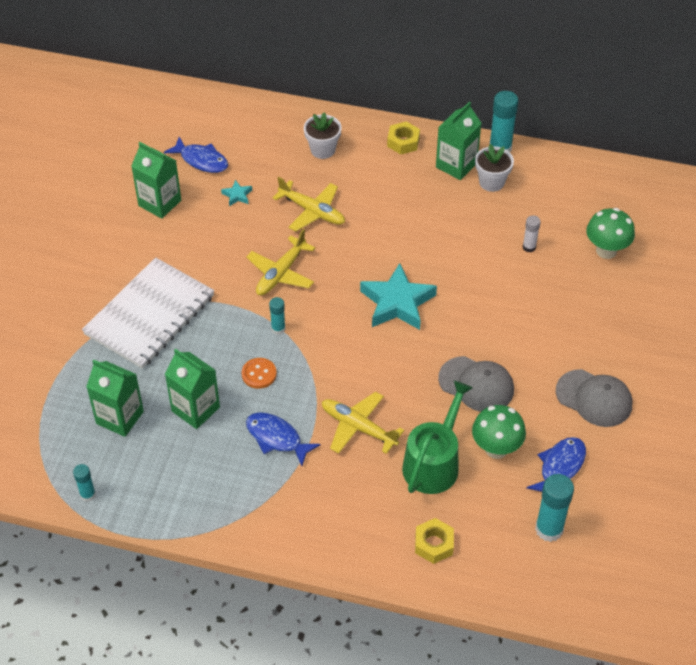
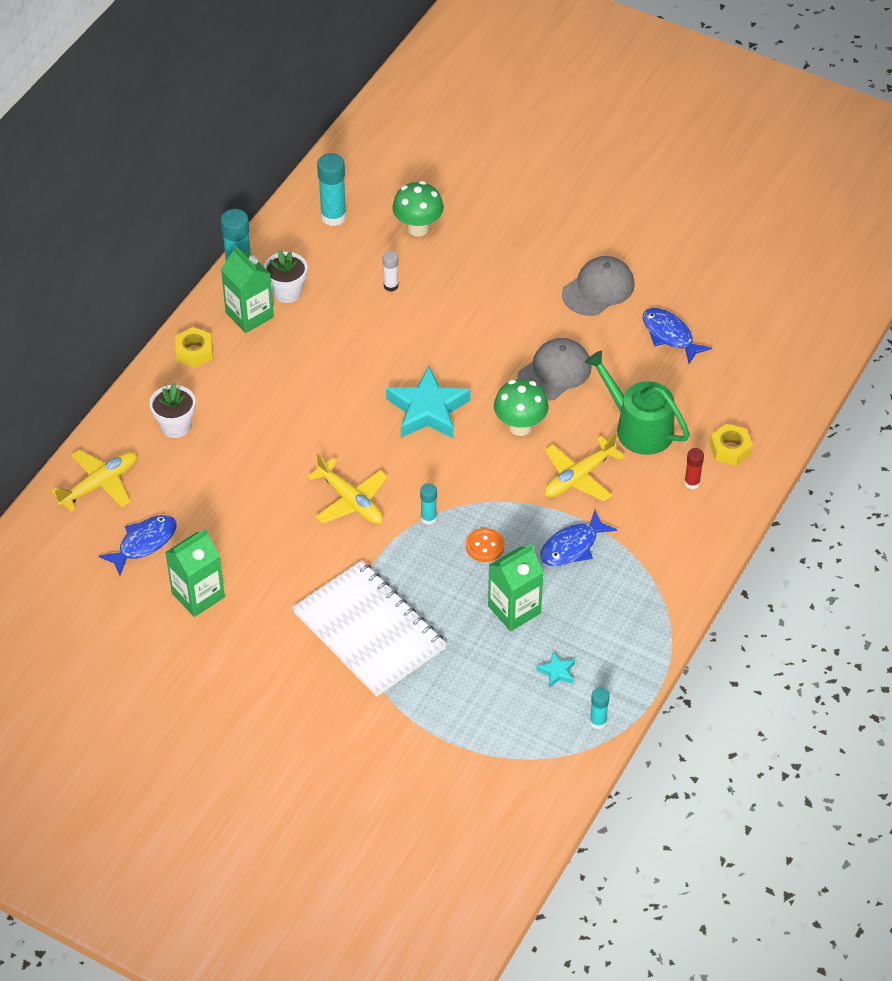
camera: 75 degrees left, 0 degrees up
(120, 417) = (505, 679): green carton -> none
(237, 195) = (216, 519): turquoise star -> turquoise star (557, 672)
(312, 211) = (268, 455): yellow plane -> yellow plane (99, 485)
(381, 519) = (692, 483): none -> red glue stick
(496, 449) = (635, 376): green mushroom -> green mushroom (520, 426)
(549, 529) = (735, 361): turquoise glue stick -> turquoise glue stick (333, 216)

